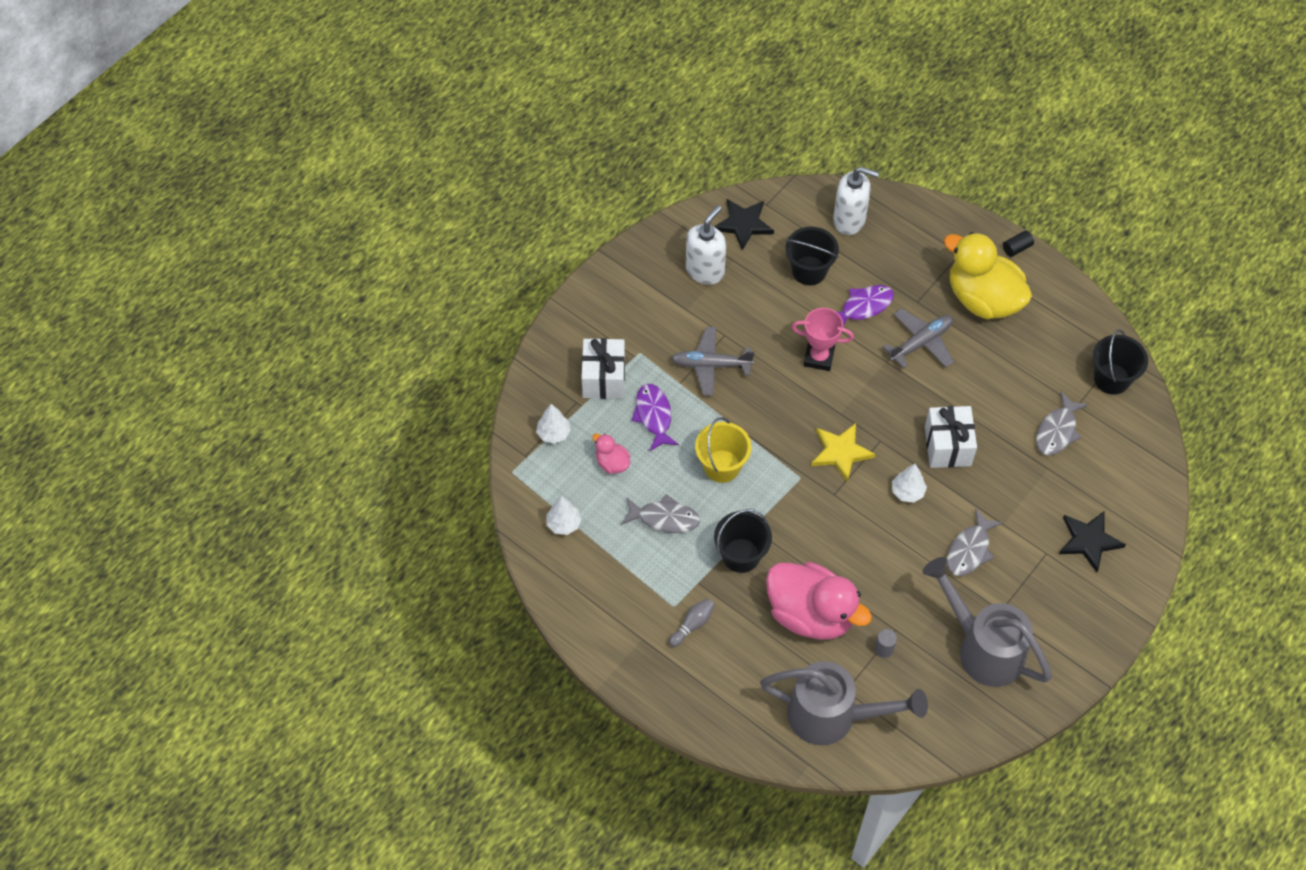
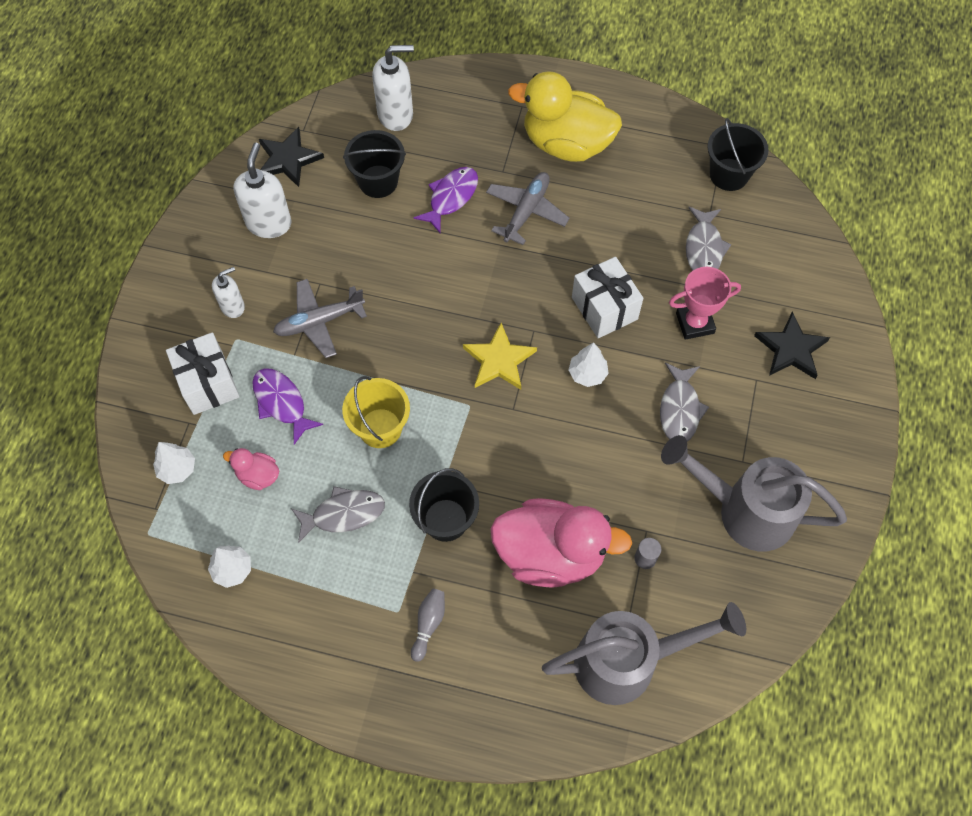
camera: 25 degrees left, 5 degrees up
(648, 326) = (233, 306): none -> white soap dispenser
(819, 357) = (429, 268): pink trophy -> pink trophy (695, 323)
(1017, 248) = (574, 81): black cylinder -> none

